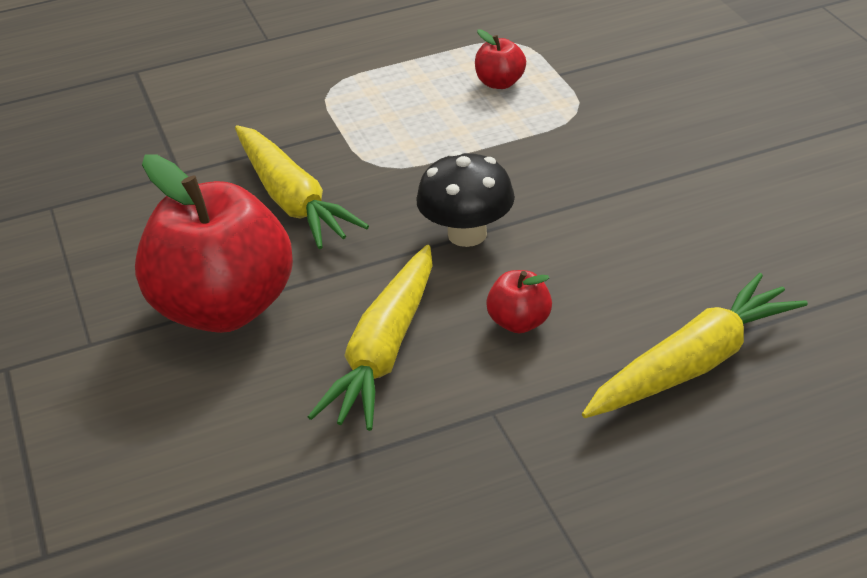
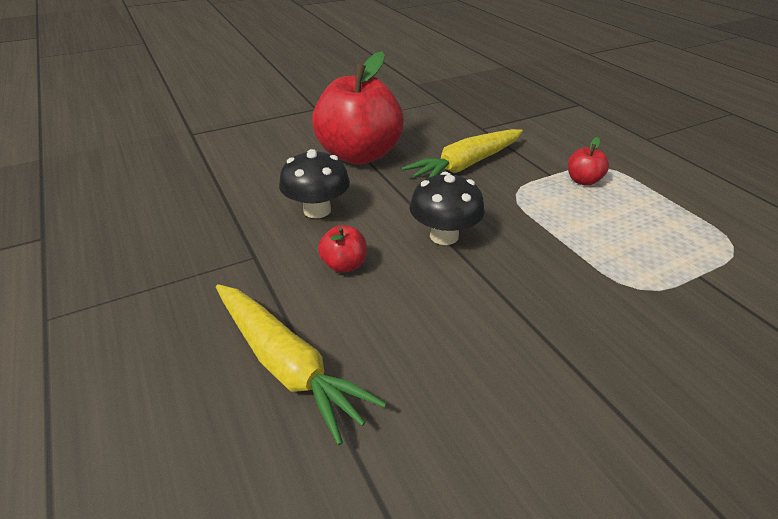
camera: 80 degrees right, 0 degrees up
(384, 352) = (317, 210): yellow carrot -> black mushroom
(500, 83) = (659, 242): red apple -> red apple (583, 181)

